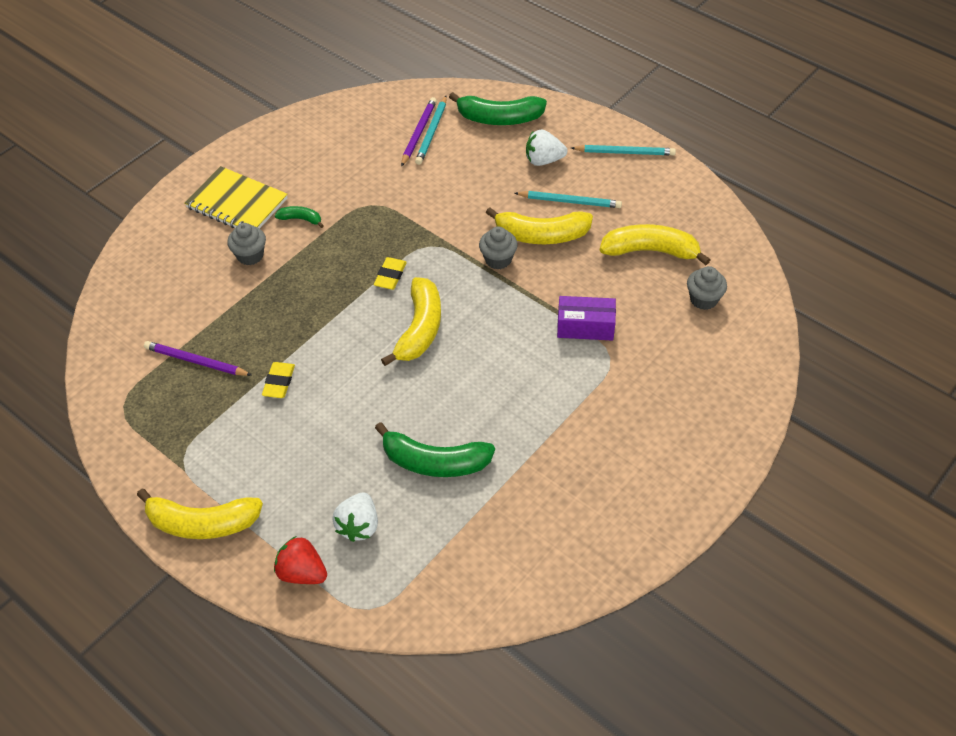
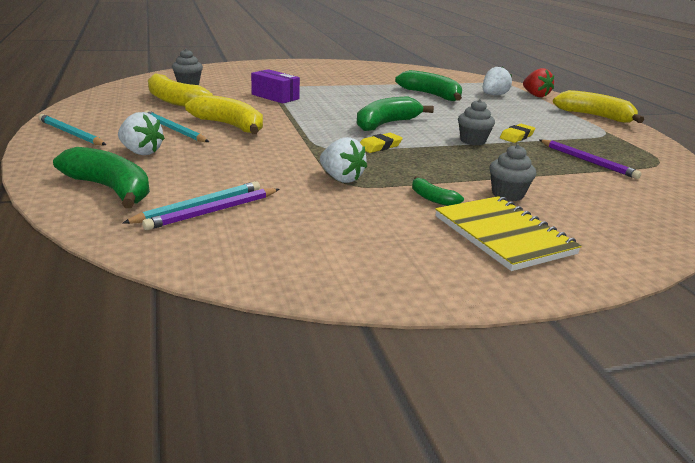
camera: 150 degrees left, 25 degrees down
(379, 208) = (341, 178): none -> white strawberry
(420, 329) = (386, 124): yellow banana -> green banana
(498, 259) = (283, 128): grey cupcake -> grey cupcake (473, 141)

